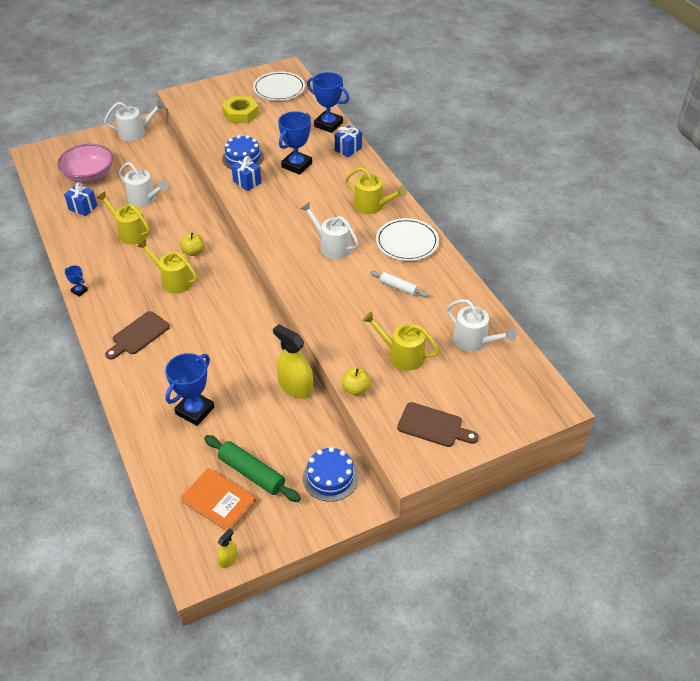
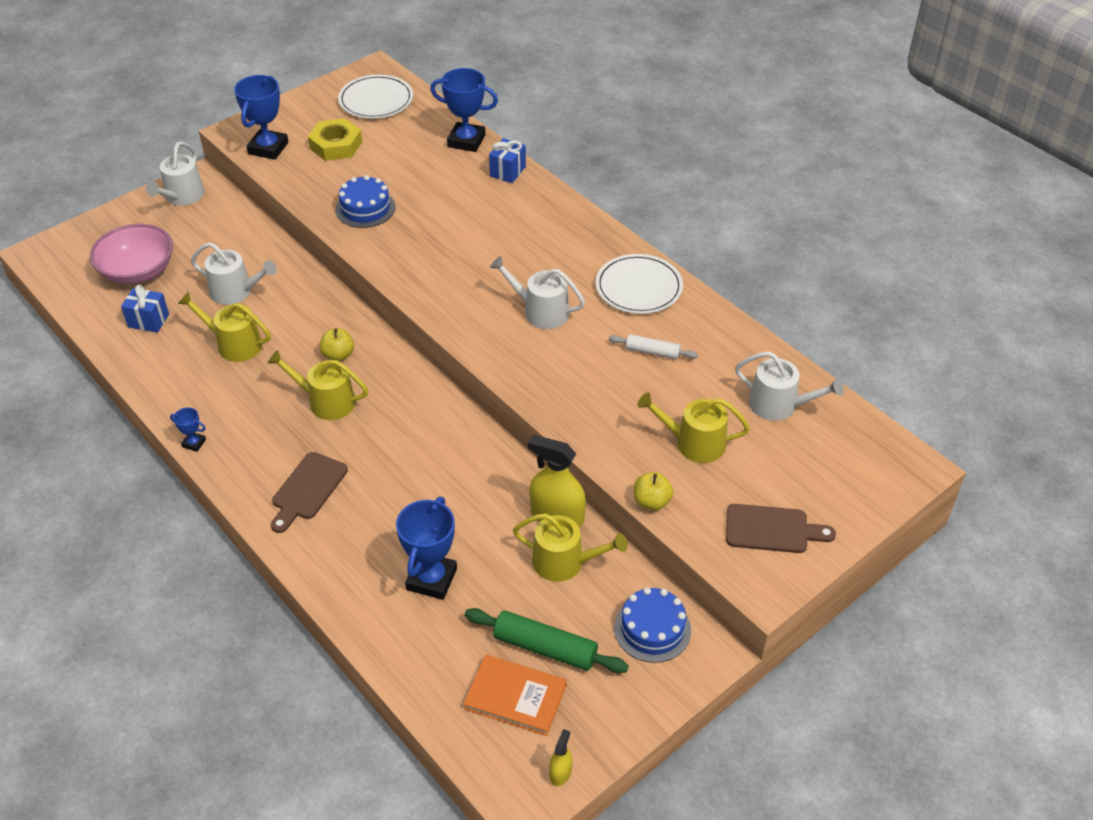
camera: 15 degrees left, 0 degrees up
(135, 132) = (182, 196): white watering can -> white watering can turned 135 degrees clockwise
(247, 182) = (386, 242): blue gift -> none
(296, 165) = (446, 206): blue trophy -> blue trophy (268, 148)
(372, 206) = (572, 245): yellow watering can -> yellow watering can (564, 562)

